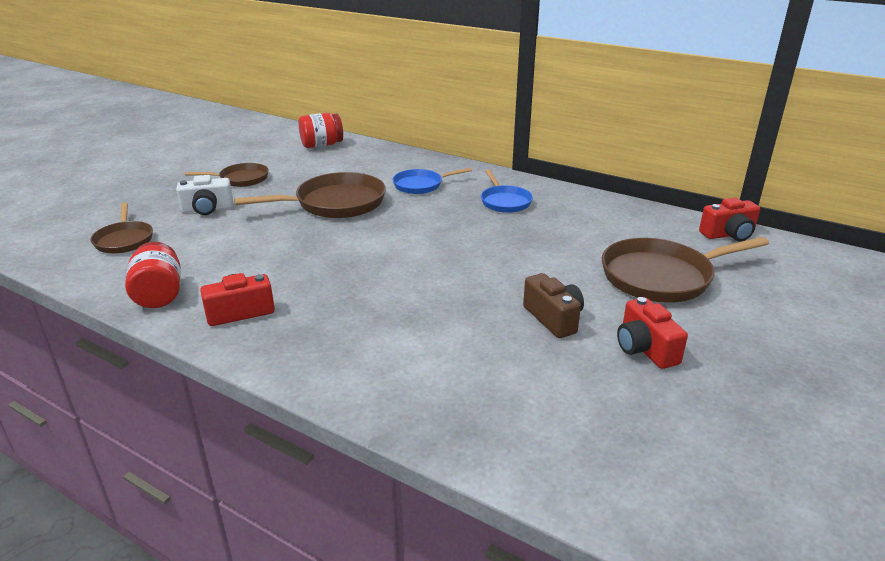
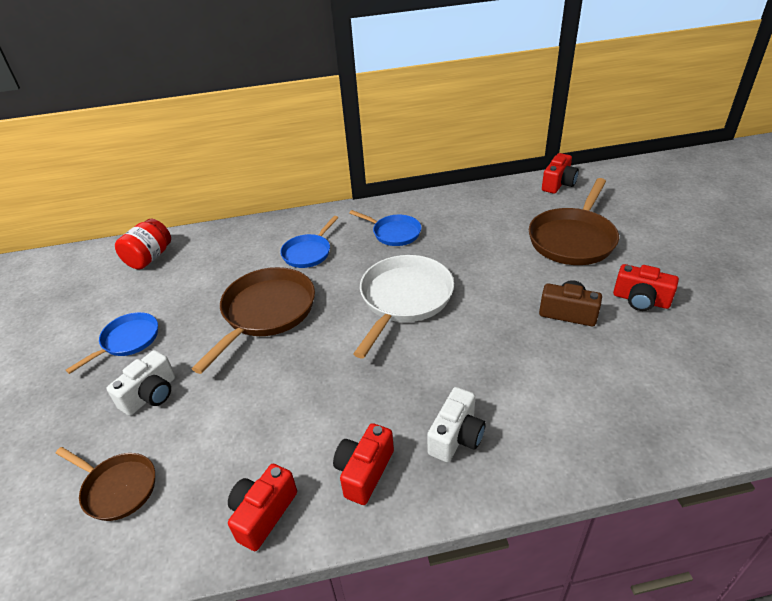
camera: 40 degrees left, 10 degrees up
(159, 294) = (263, 514): red jar -> red camera
(241, 179) = (128, 341): brown pan -> blue pan
(324, 332) = (456, 437): none -> white camera
(436, 242) = (404, 299): none -> white pan

